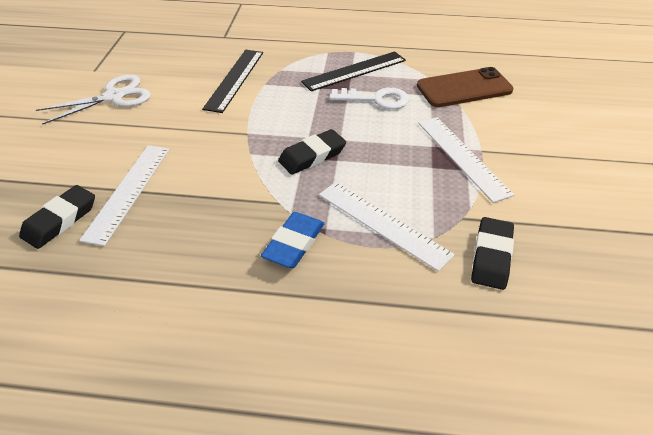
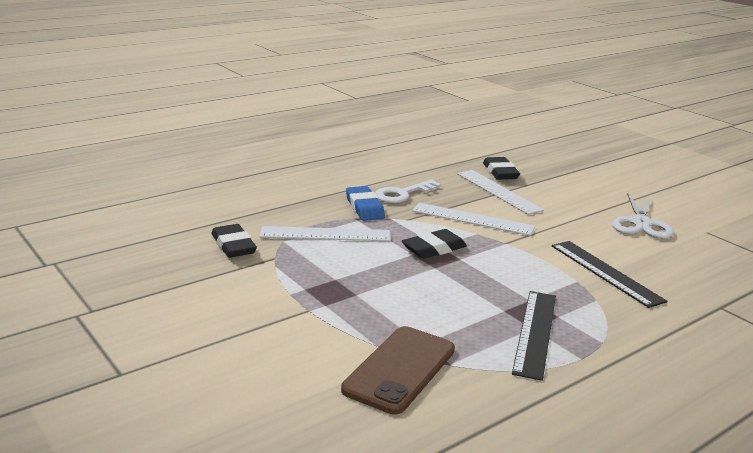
camera: 135 degrees right, 20 degrees down
(312, 156) = (434, 249): black eraser -> black eraser turned 45 degrees clockwise
(376, 99) = (464, 312): white key -> white key (403, 194)
(462, 157) = (319, 296): white ruler -> white ruler (472, 219)

